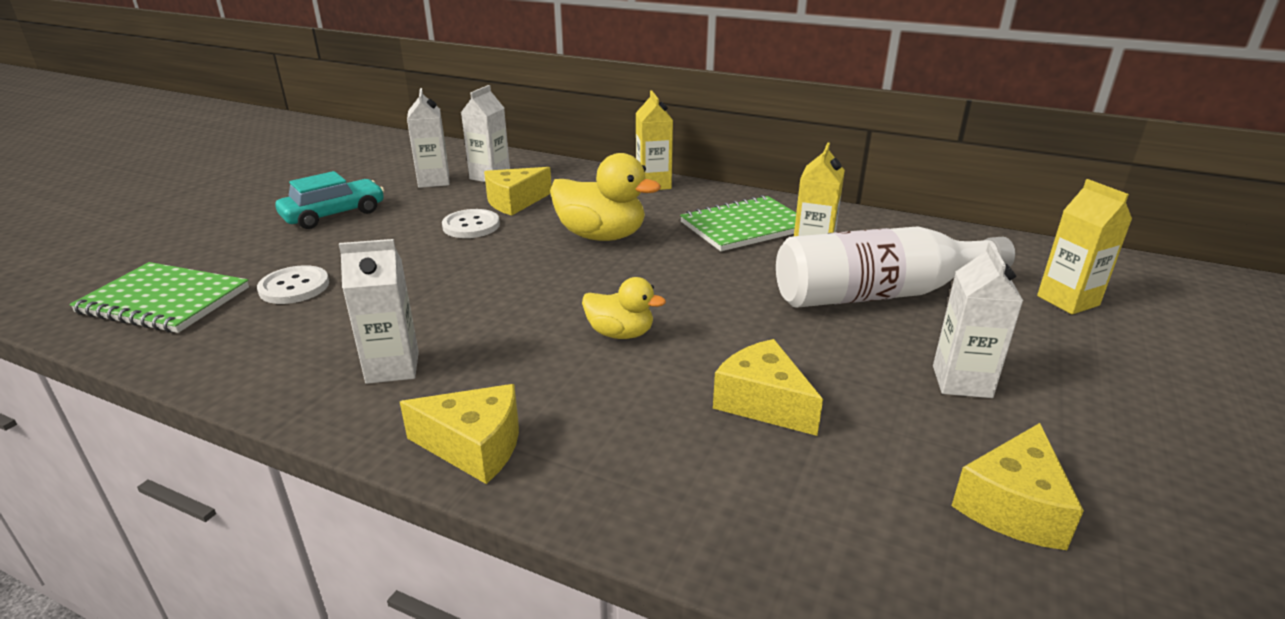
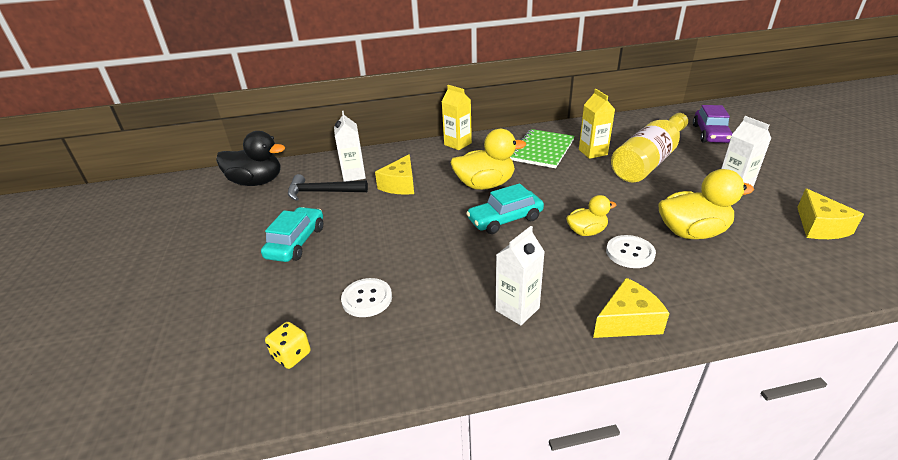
camera: 35 degrees left, 5 degrees up
(164, 300) = (291, 355): green notebook -> yellow dice
(399, 152) = (257, 182): none -> black duck
(434, 181) = (322, 192): white carton -> black hammer
(471, 226) = (402, 210): white button -> white button (630, 253)
(553, 278) = (505, 219): none -> turquoise car
(763, 402) = (692, 232): yellow cheese -> yellow duck
(879, 294) = (649, 161): white bottle -> yellow bottle
(1068, 300) = (710, 134): yellow carton -> purple car

